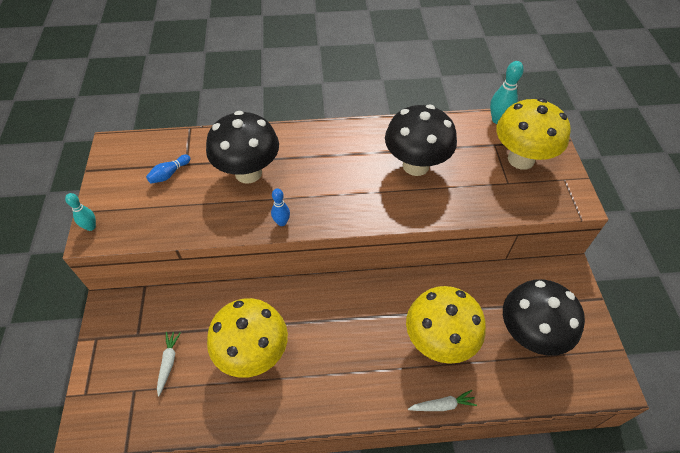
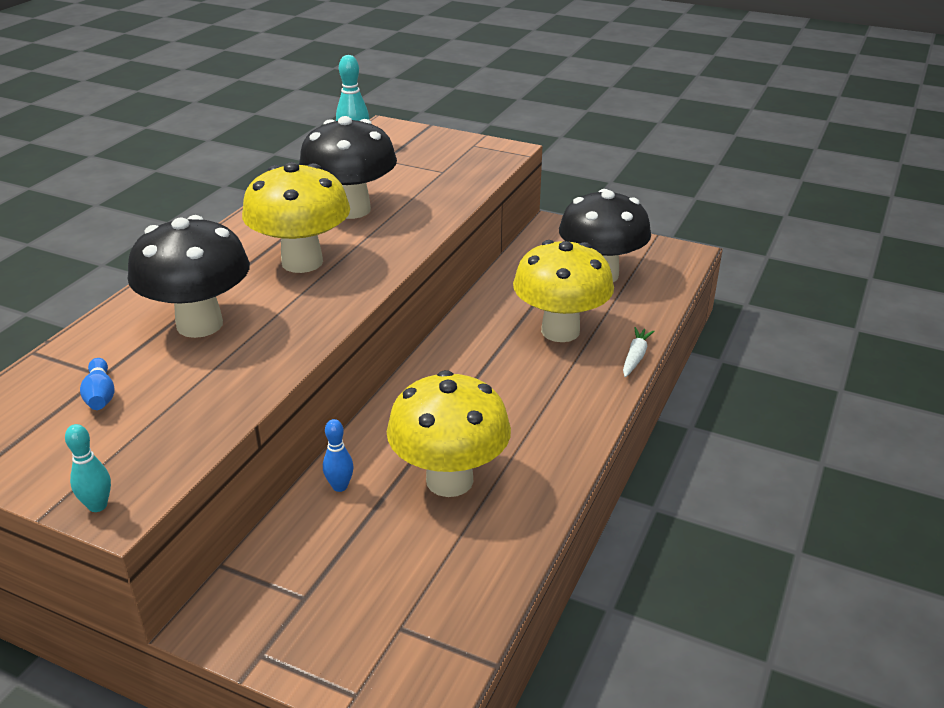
camera: 60 degrees left, 20 degrees down
(168, 363) = (387, 573): white carrot -> none
(282, 222) = (319, 323): blue bowling pin -> blue bowling pin (340, 486)
(521, 159) = (422, 154): yellow mushroom -> yellow mushroom (302, 262)

